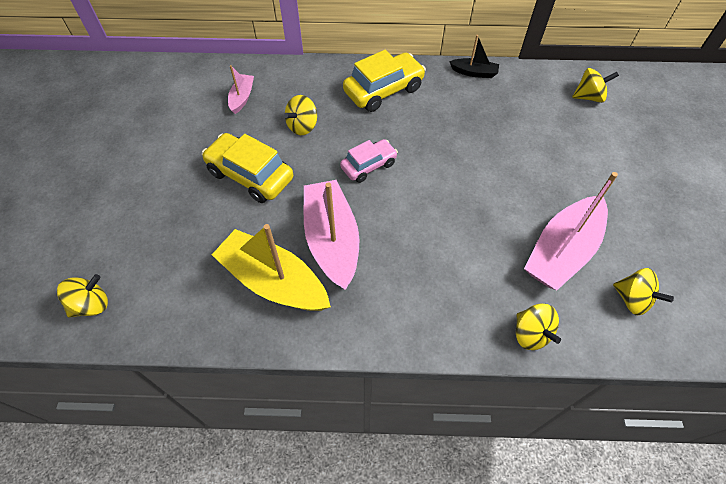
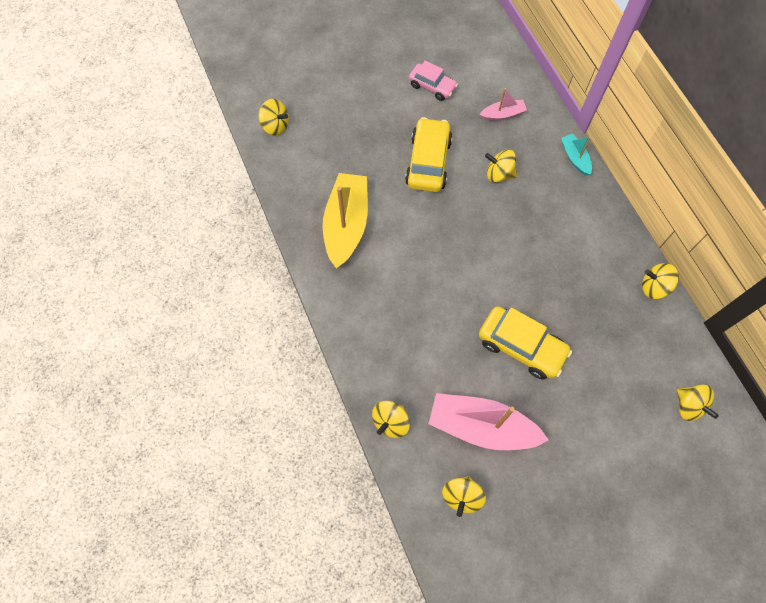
camera: 65 degrees right, 10 degrees up
(323, 69) = (575, 158): none -> turquoise boat
(332, 240) = (400, 247): pink boat -> none
(368, 165) = (486, 242): pink car -> pink car (432, 86)
(383, 90) = (580, 218): yellow car -> yellow car (521, 346)
(474, 72) = (654, 287): black boat -> yellow spinning top

